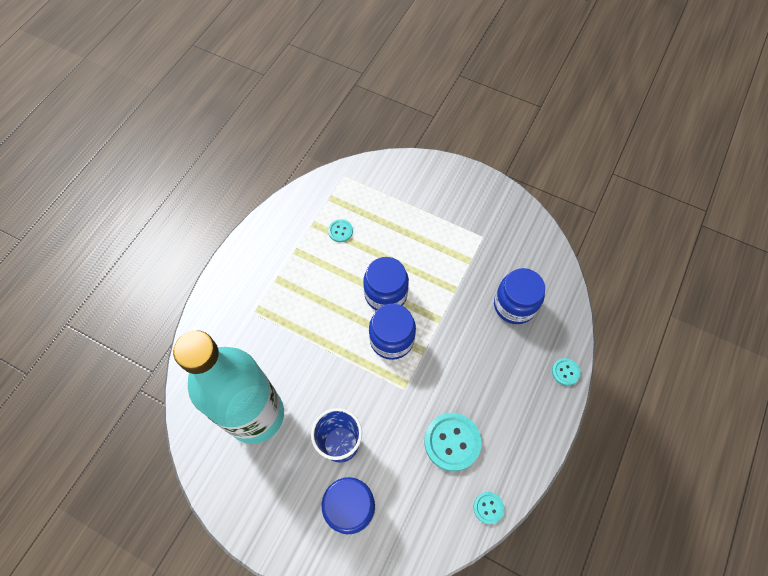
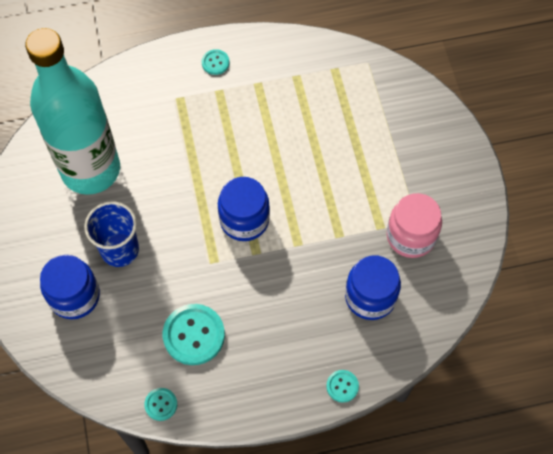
camera: 50 degrees right, 0 degrees up
(340, 231) = (309, 102): turquoise button -> turquoise button (215, 63)
(385, 294) = (282, 183): blue jar -> none
(491, 248) = (411, 236): none -> pink jar

